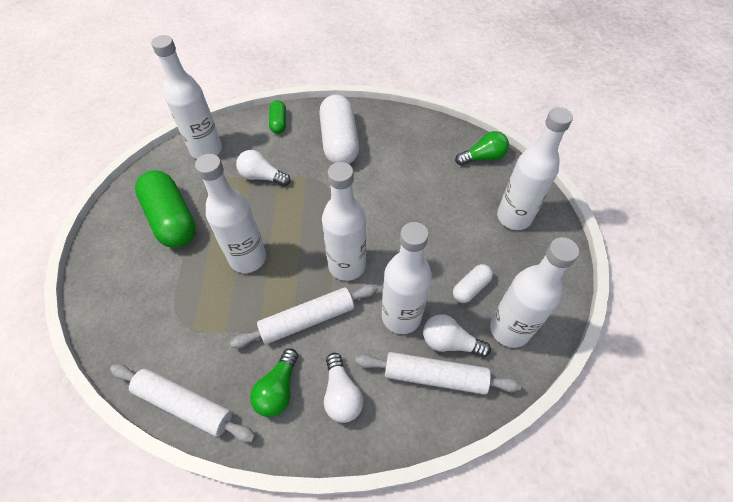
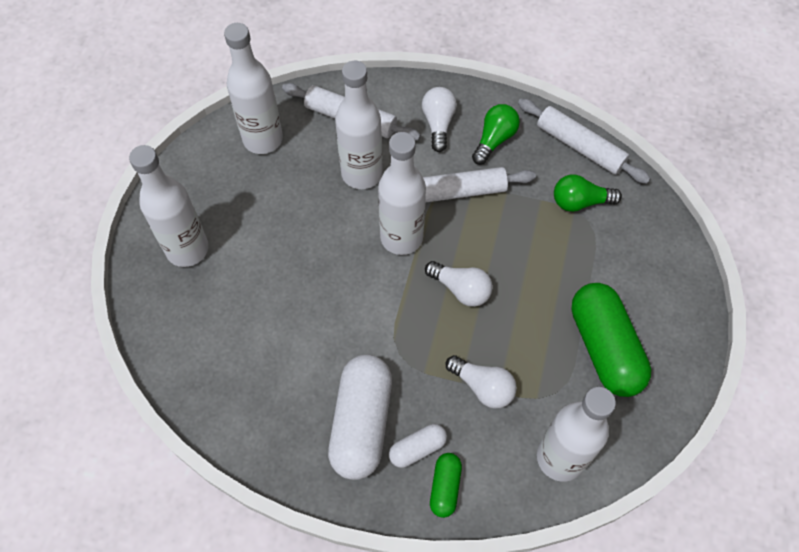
camera: 165 degrees left, 5 degrees up
(248, 258) = (512, 272): white bottle -> none
(450, 342) = (324, 141): white light bulb -> white light bulb (461, 289)
(471, 288) = (279, 184): white capsule -> white capsule (417, 448)
(482, 157) = (175, 343): green light bulb -> green light bulb (580, 202)

